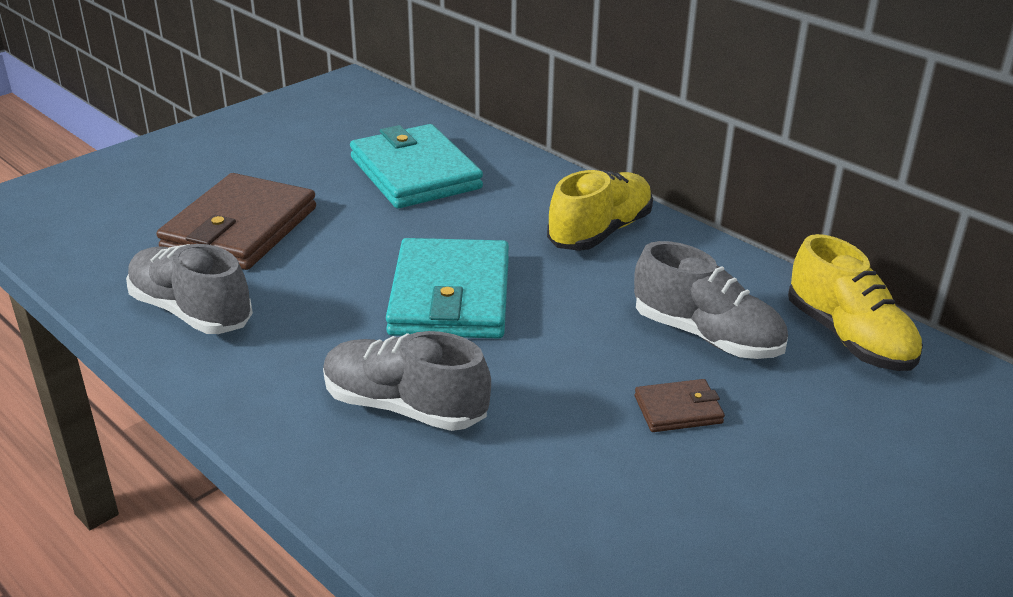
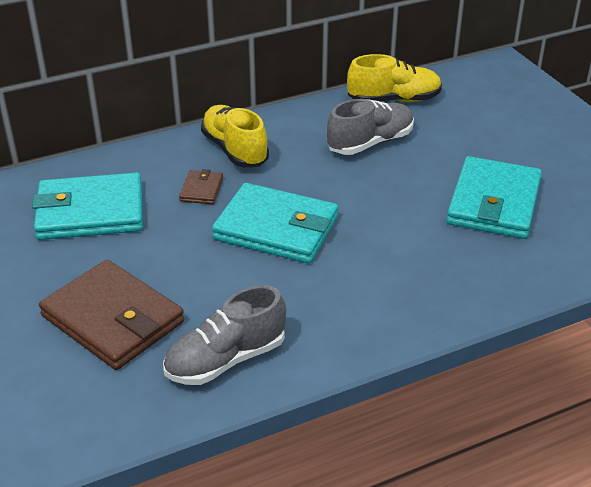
camera: 70 degrees left, 5 degrees up
(405, 407) = (390, 270): grey shoe -> none
(635, 491) = (494, 203): none -> turquoise wallet
(678, 409) = (433, 171): brown wallet -> brown wallet (201, 190)

